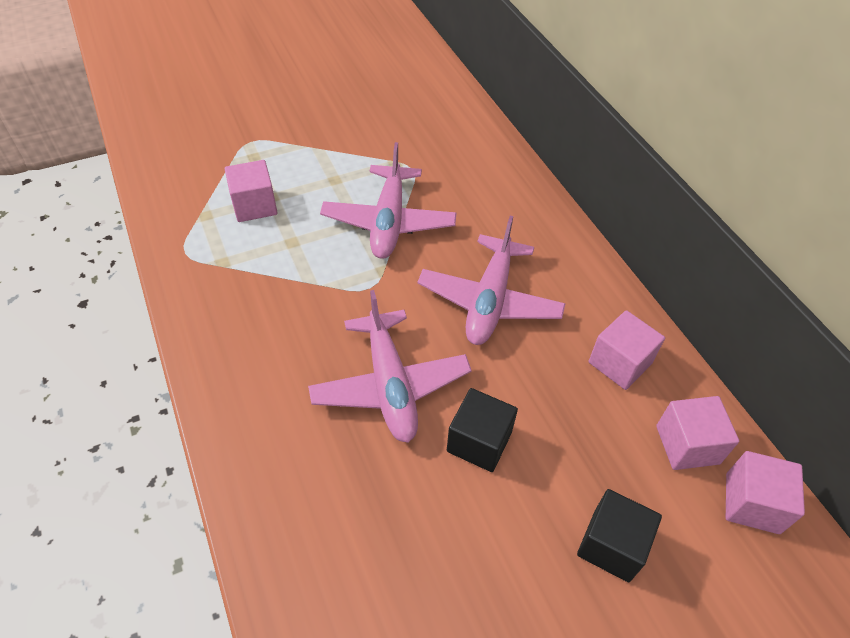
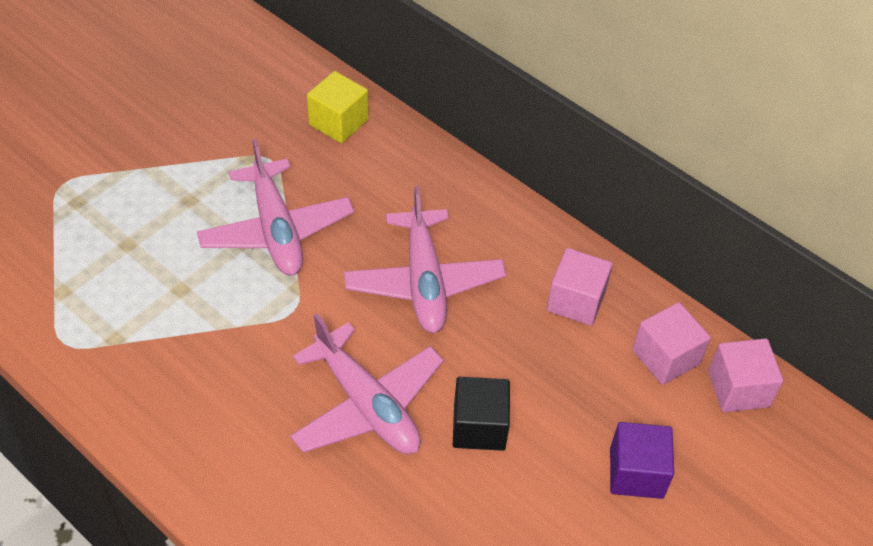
camera: 25 degrees left, 0 degrees up
(254, 205) = (113, 261): pink cube -> none
(479, 158) = (338, 122): none -> yellow cube
(611, 545) = (636, 473): black cube -> purple cube

